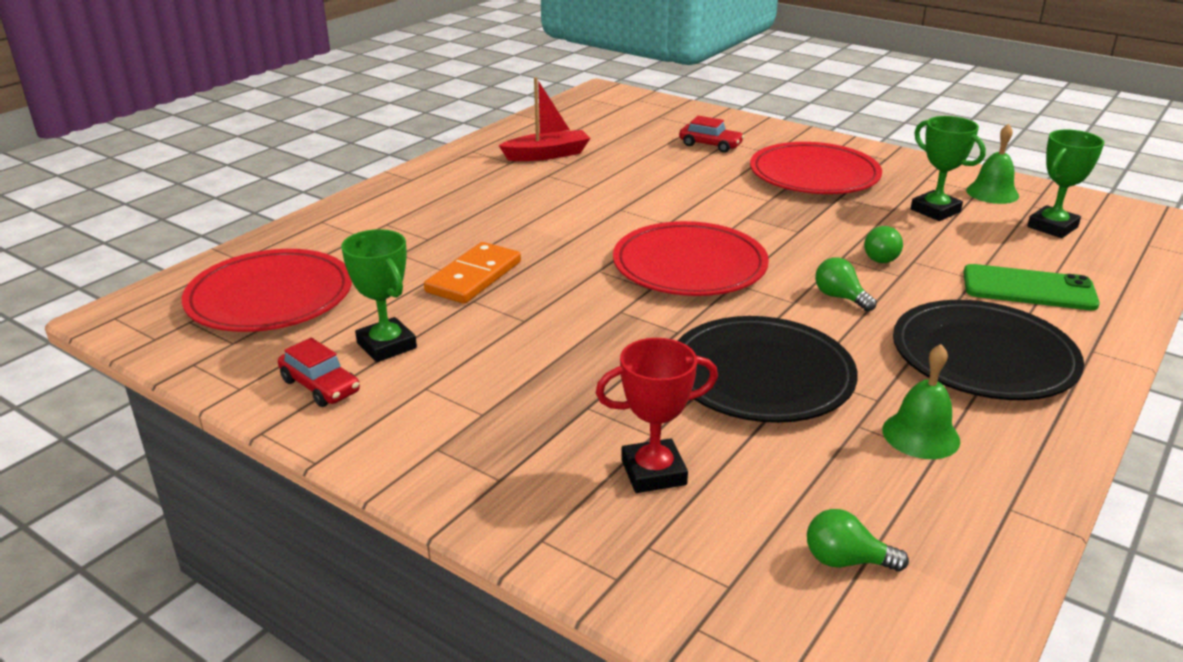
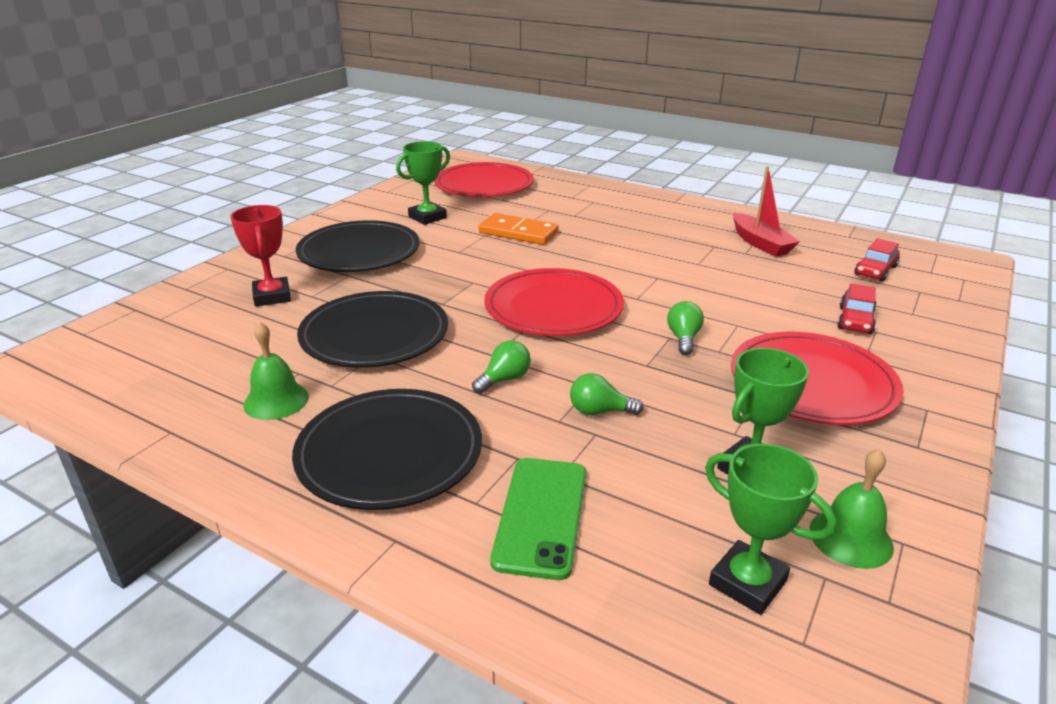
camera: 85 degrees right, 0 degrees up
(320, 386) = (385, 207): red car -> red car (875, 271)
(506, 402) = (359, 252): none -> black plate
(846, 560) = (157, 356): green light bulb -> green light bulb (683, 338)

